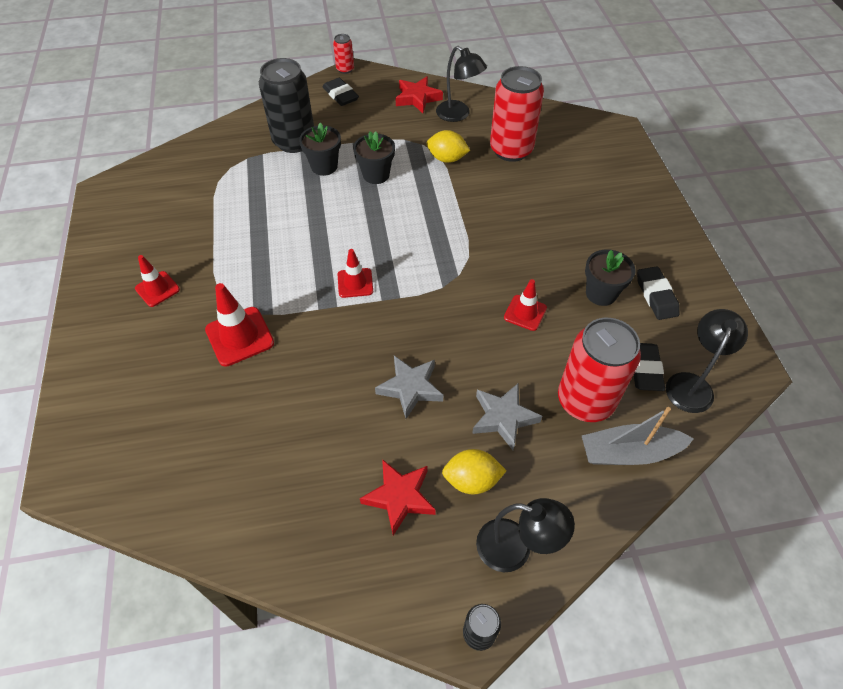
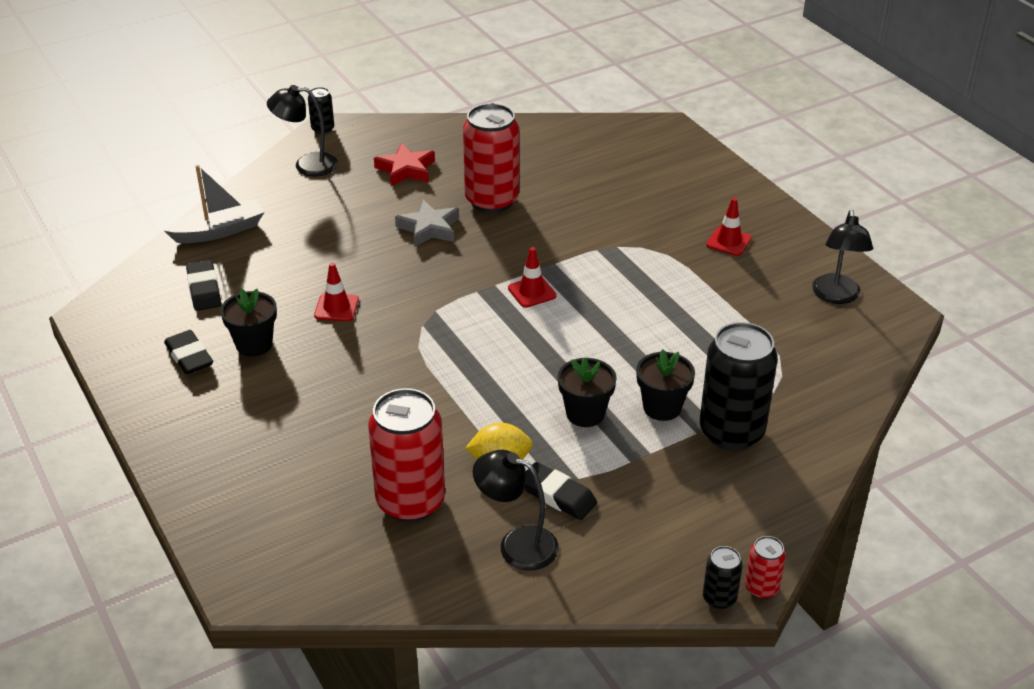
camera: 160 degrees right, 15 degrees down
(239, 336) = (613, 227): red traffic cone -> none
(340, 95) = (727, 530): black eraser -> black eraser (558, 495)
(369, 70) = (719, 598): none -> black can
(417, 98) = (600, 559): red star -> none
(472, 480) = (352, 189): yellow lemon -> none
(503, 418) = (336, 228): grey star -> none
(585, 401) = (262, 255): red can -> red can (492, 200)
(691, 384) = (156, 288): black lamp -> black lamp (836, 296)

